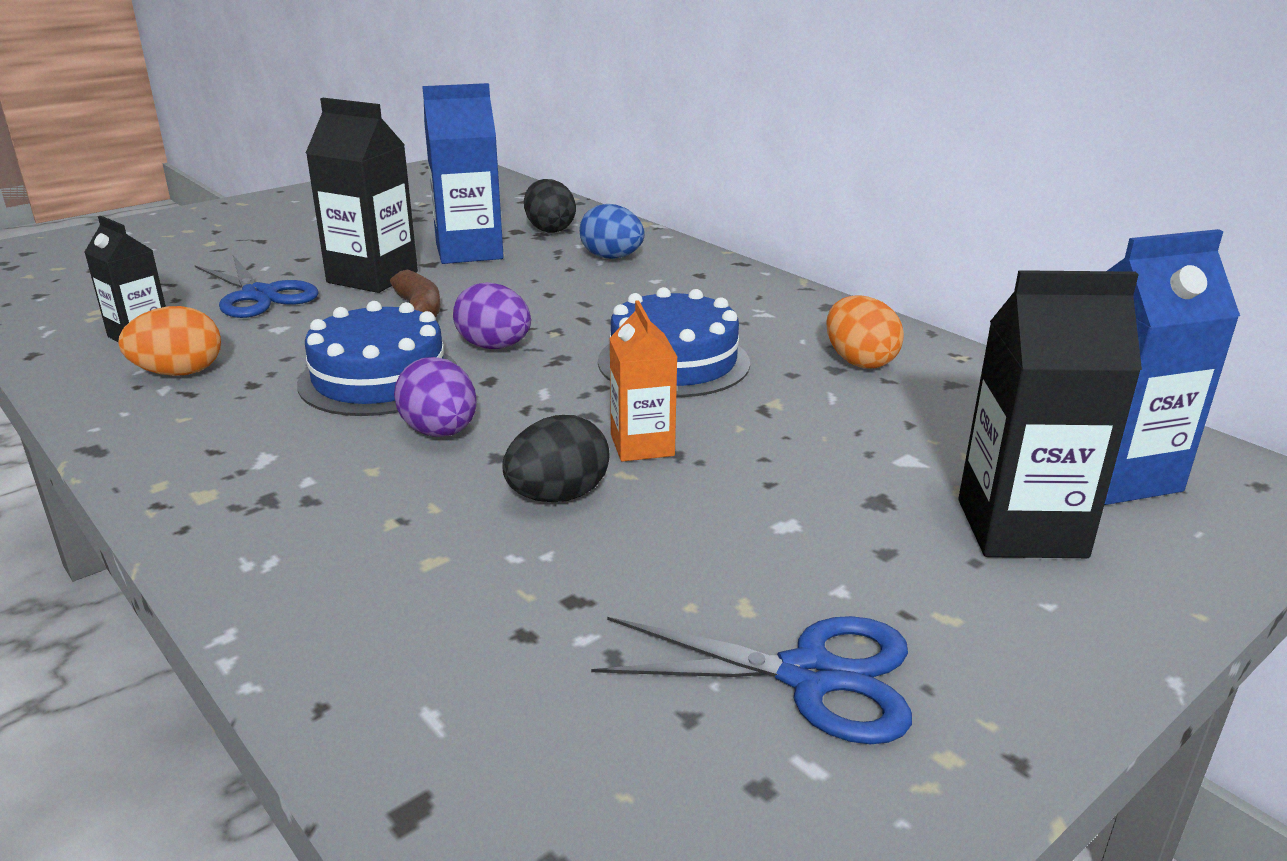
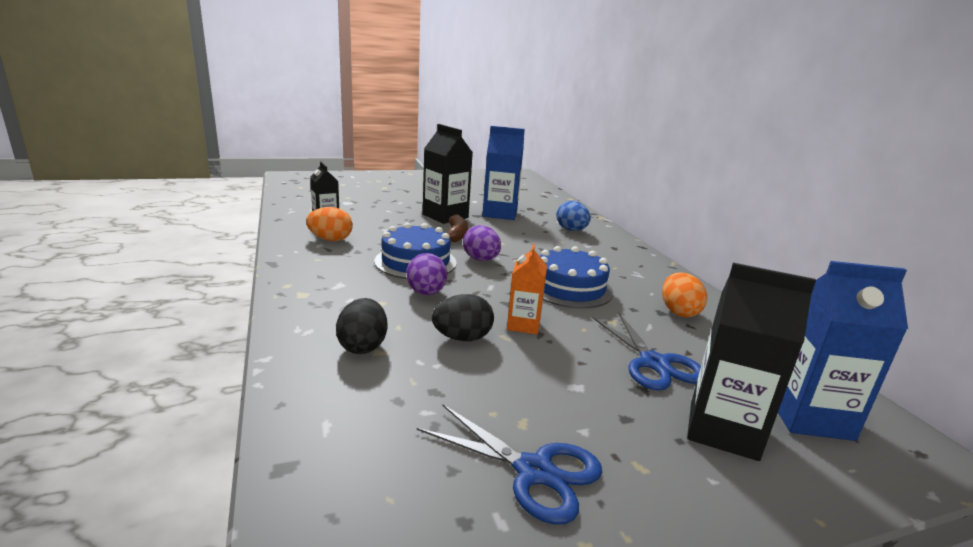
camera: 20 degrees right, 5 degrees down
(259, 295) = (388, 214): blue scissors -> blue scissors (654, 363)
(550, 229) = (548, 211): black egg -> black egg (363, 346)

